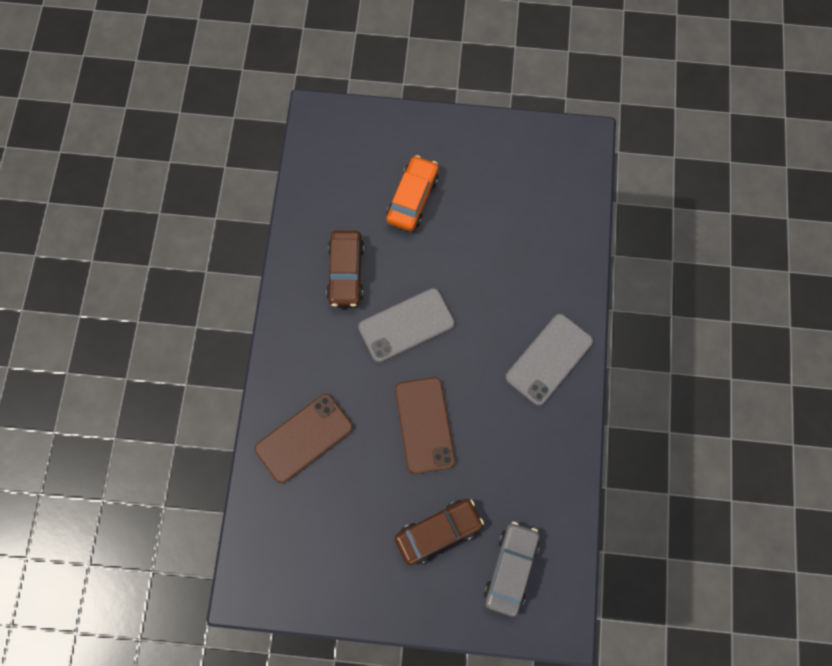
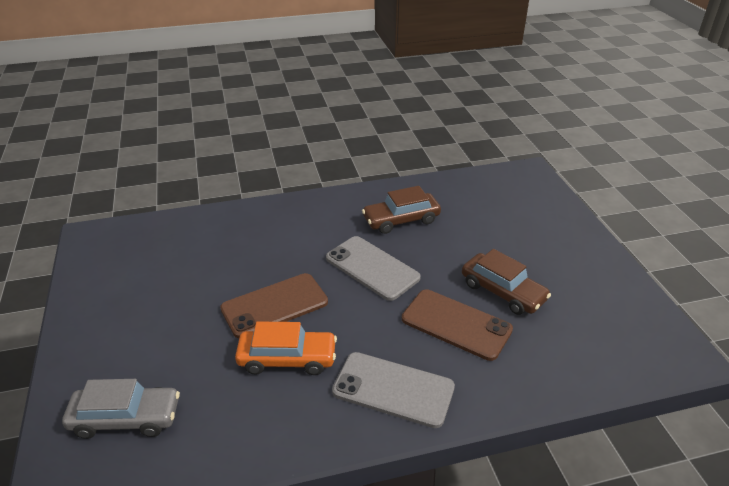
camera: 70 degrees right, 35 degrees down
(304, 438) = (236, 234): brown phone -> brown phone (456, 324)
(412, 198) = (501, 241): orange car -> orange car (287, 359)
(438, 532) = (161, 344): brown car -> brown car (502, 292)

